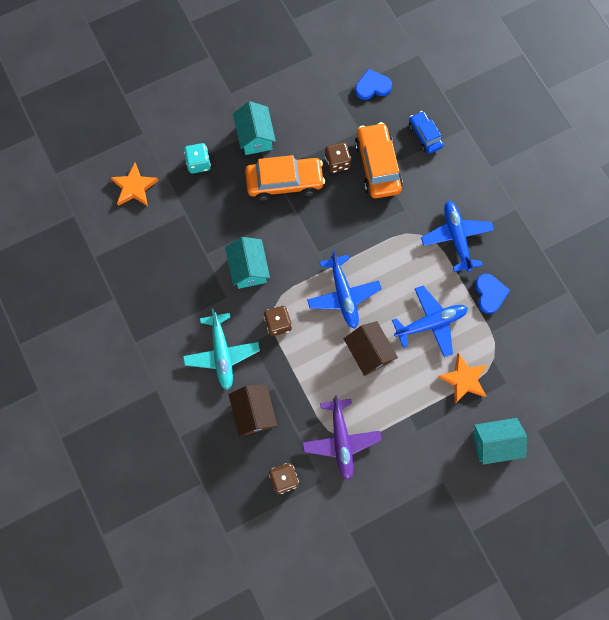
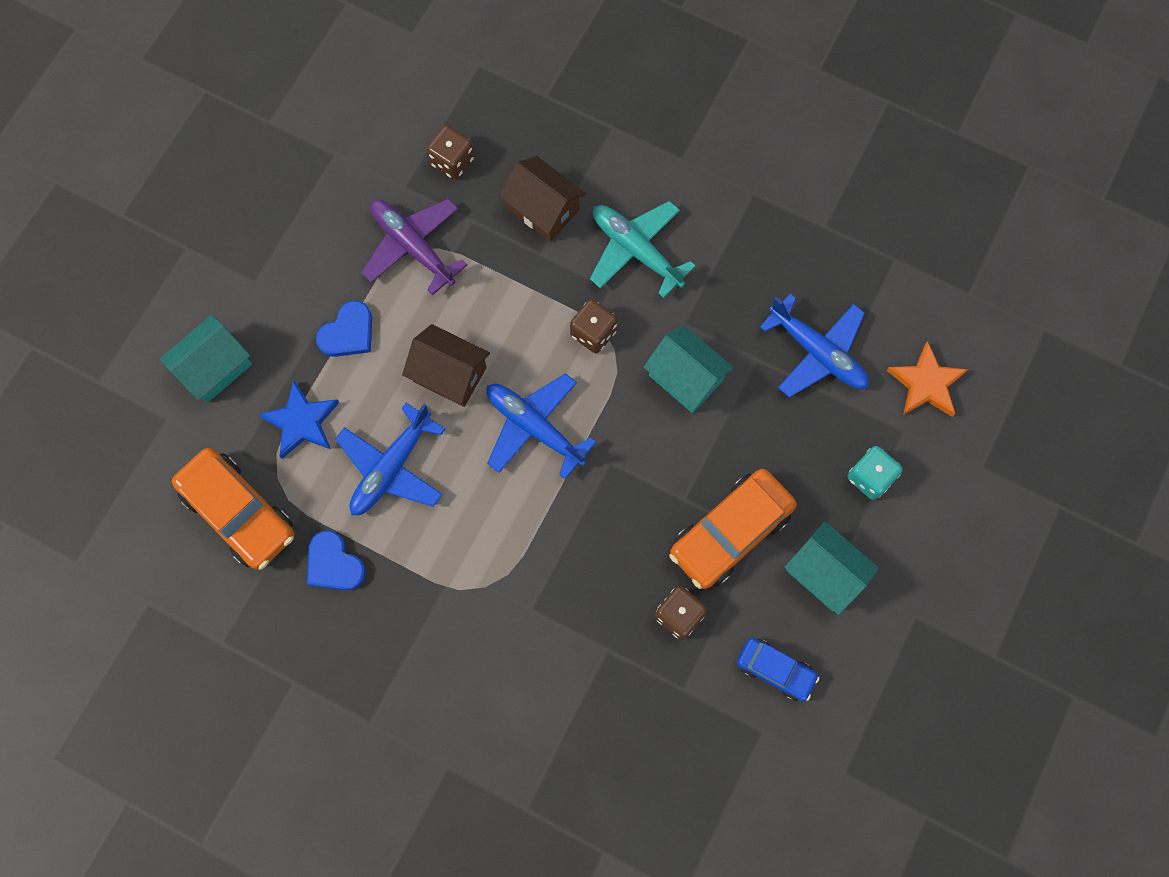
camera: 145 degrees right, 0 degrees up
(372, 86) = (716, 782): blue heart -> blue heart (348, 333)
(377, 166) = (617, 651): orange car -> orange car (239, 513)
(425, 135) = (580, 753): blue car -> blue car (775, 670)
(456, 237) = (431, 617): blue plane -> blue plane (817, 353)
(464, 379) = (302, 422): orange star -> blue star

